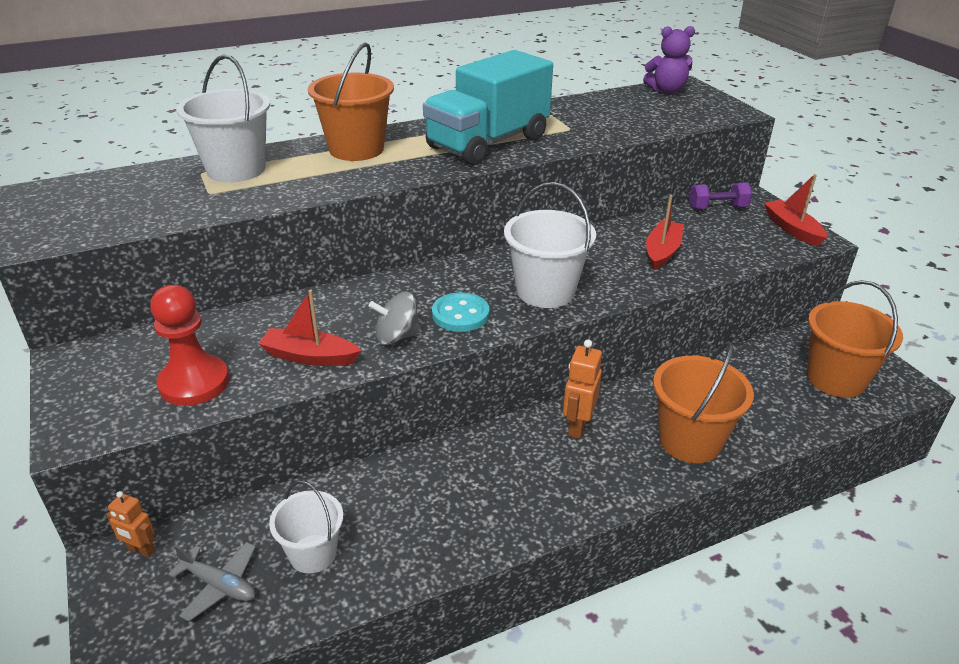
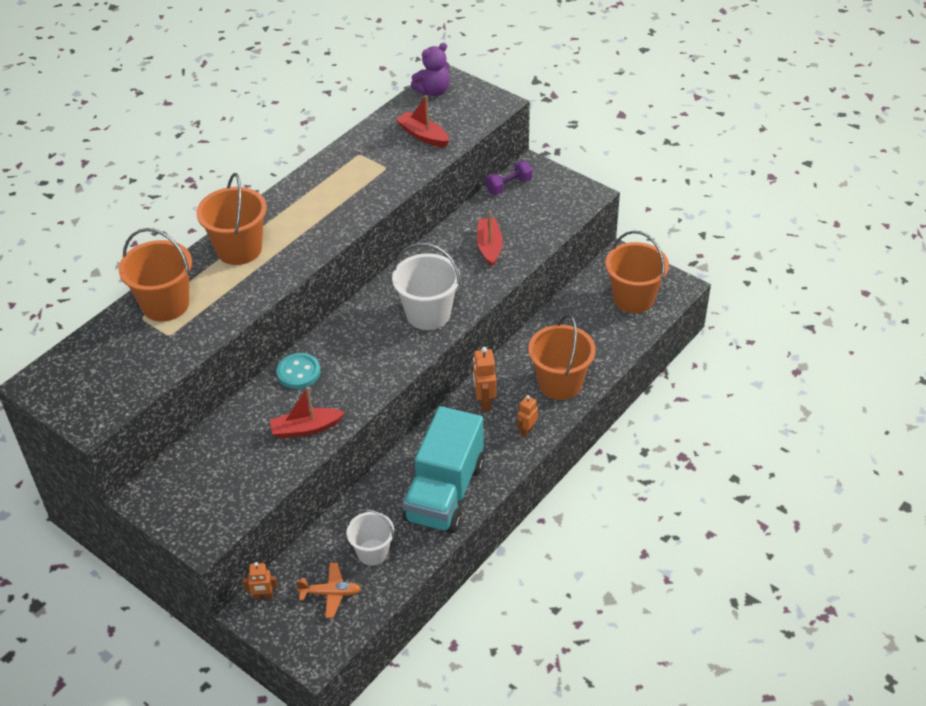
camera: 25 degrees left, 10 degrees up
(194, 383) = (246, 477): red pawn -> none
(219, 585) = (330, 593): grey plane -> orange plane
(236, 169) = (165, 304): white bucket -> orange bucket
(396, 336) = (352, 390): grey spinning top -> none
(460, 314) = (383, 356): turquoise button -> turquoise button (298, 372)
(488, 143) = (334, 207): turquoise truck -> turquoise truck (445, 492)
(614, 481) = (527, 430): none -> orange robot
(792, 229) = (570, 190): red boat -> red boat (423, 135)

